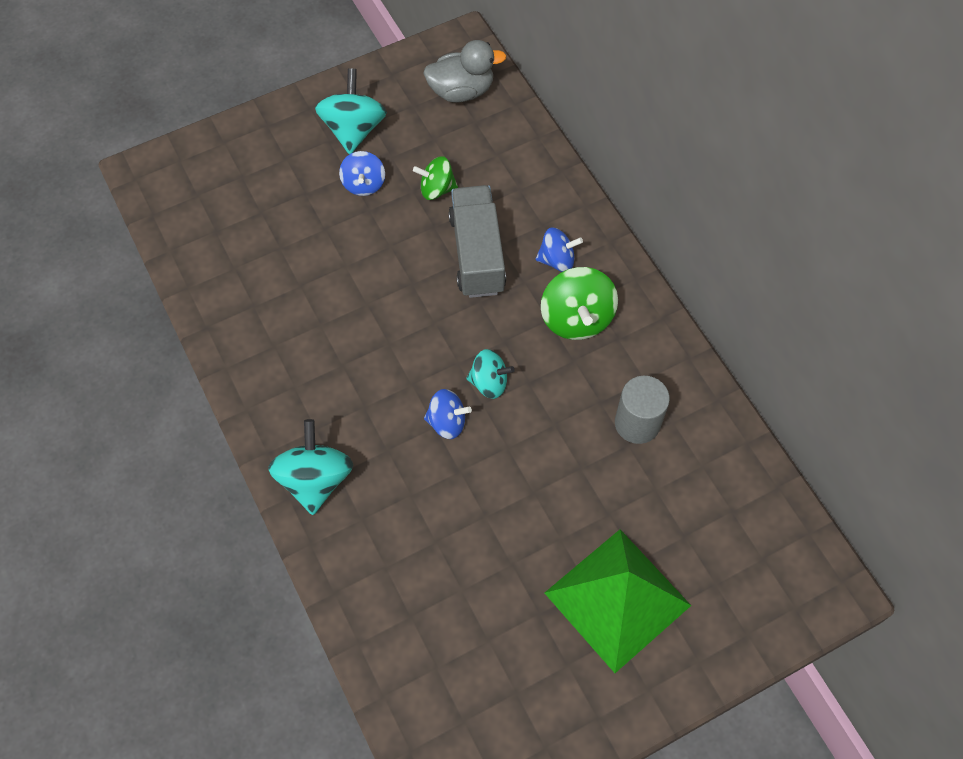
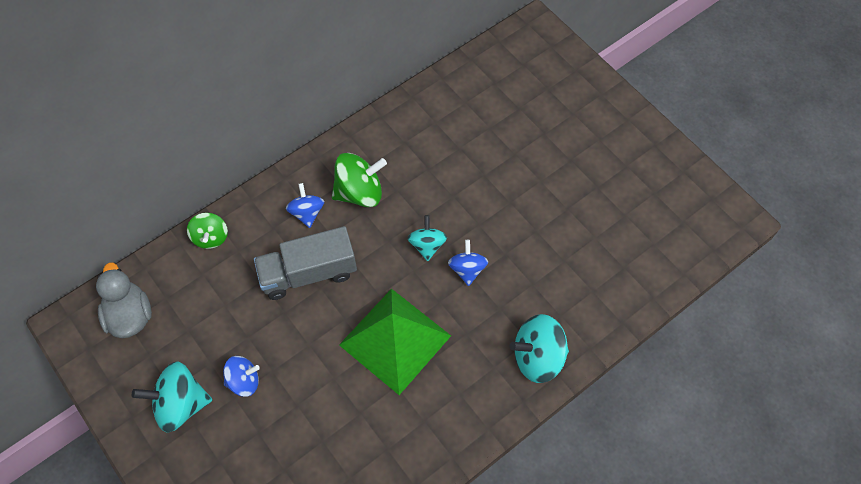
camera: 100 degrees left, 0 degrees up
(436, 189) = (244, 317): green spinning top -> green spinning top (211, 237)
(617, 599) = (574, 142): green pyramid -> green pyramid (395, 340)
(637, 423) = (441, 143): grey cylinder -> none

